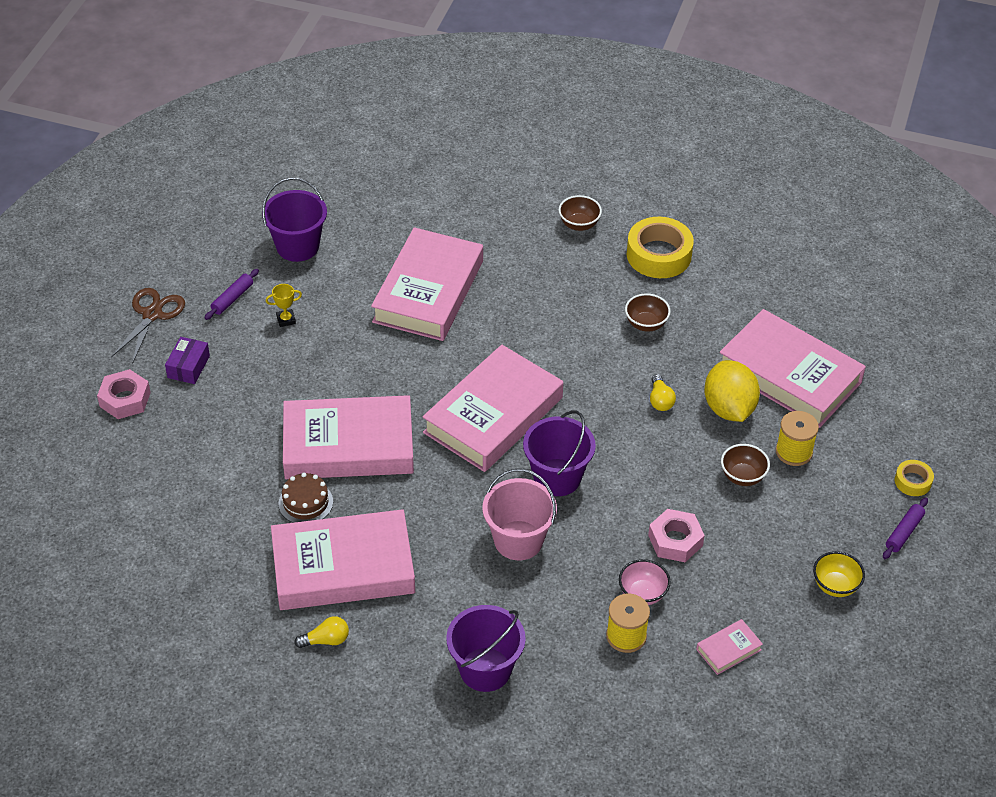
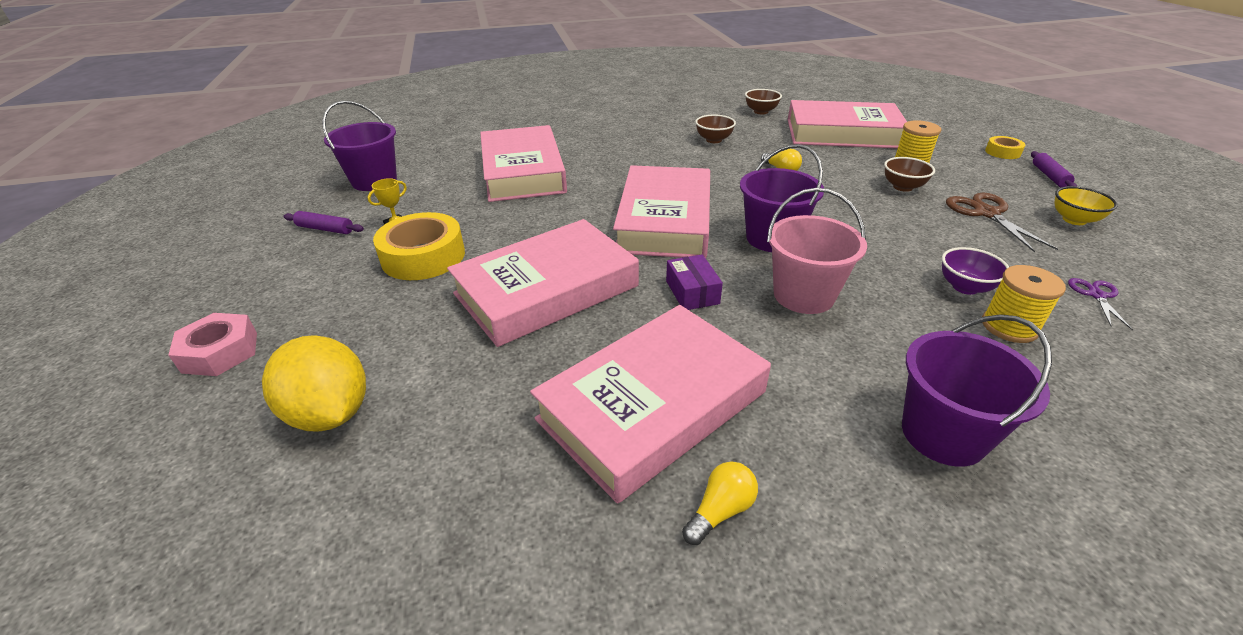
camera: 30 degrees left, 10 degrees down
(152, 314) = (229, 268): brown scissors -> brown scissors (986, 213)
(188, 367) = (300, 293): purple box -> purple box (692, 292)
(232, 298) = (325, 229): purple rolling pin -> purple rolling pin turned 75 degrees counterclockwise
(305, 502) = (543, 359): brown cake -> none
(579, 224) = (604, 114): brown bowl -> brown bowl (761, 111)
(642, 594) = (965, 287): pink bowl -> purple bowl
(659, 255) = (676, 111): yellow tape -> yellow tape (423, 256)
(675, 540) = (925, 240): pink nut -> none
(728, 649) = (1096, 295): pink book -> purple scissors
(729, 408) = (833, 159): yellow lemon -> yellow lemon (330, 413)

